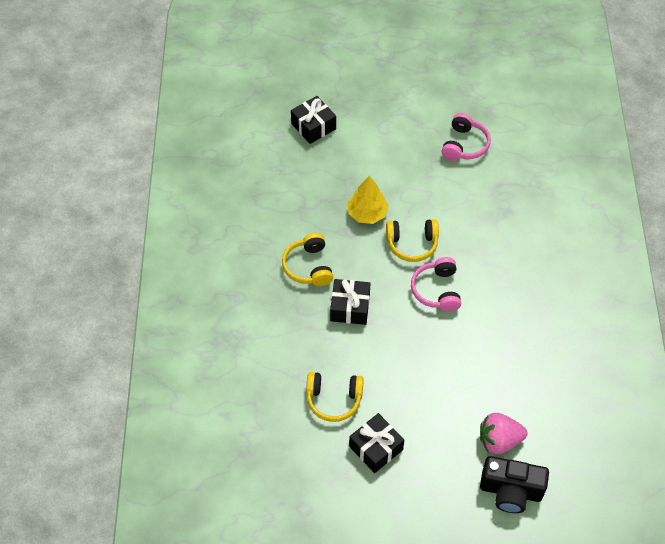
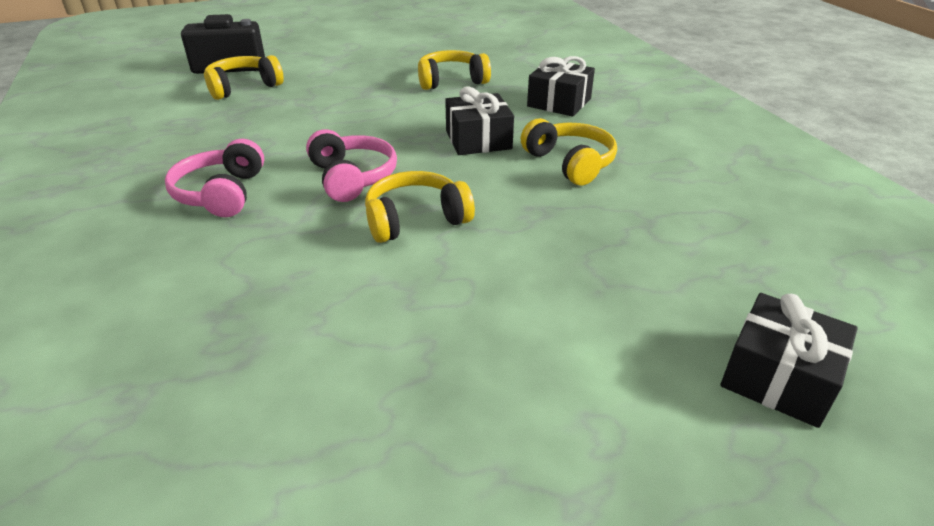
camera: 160 degrees right, 20 degrees down
(367, 213) = (523, 242): yellow tree -> none
(376, 448) = (387, 65): black gift -> black gift (559, 102)
(464, 145) = (351, 445): pink headphones -> pink headphones (221, 193)
(499, 441) = (243, 87): pink strawberry -> yellow headphones

